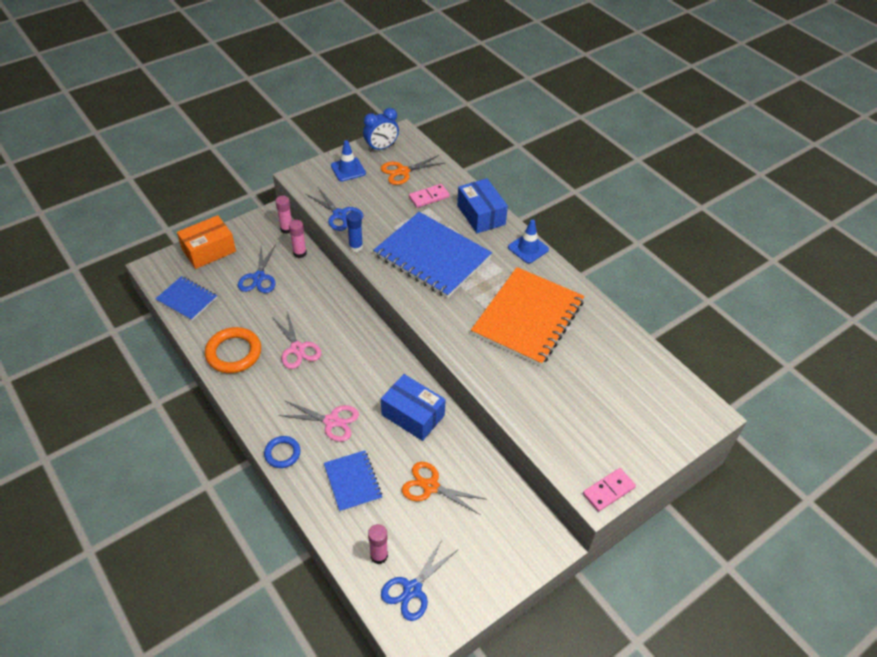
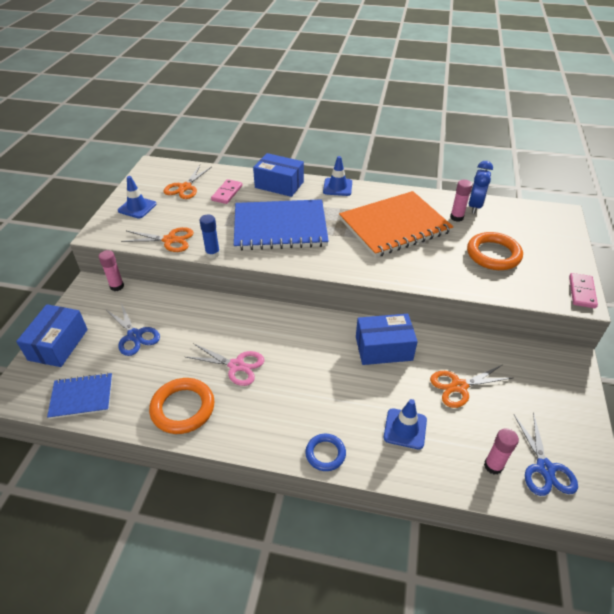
camera: 40 degrees left, 5 degrees down
(209, 250) = (58, 344): orange box -> blue box
(300, 253) = (151, 296): pink glue stick -> pink glue stick (456, 217)
(331, 421) = (332, 398): pink scissors -> none
(339, 214) = (170, 240): blue scissors -> orange scissors
(353, 481) = (405, 429): blue notebook -> blue traffic cone
(381, 148) = (147, 181): blue clock -> blue clock (475, 206)
(528, 318) = (394, 226): orange notebook -> orange notebook turned 75 degrees clockwise
(578, 403) = (493, 254): none -> orange ring

